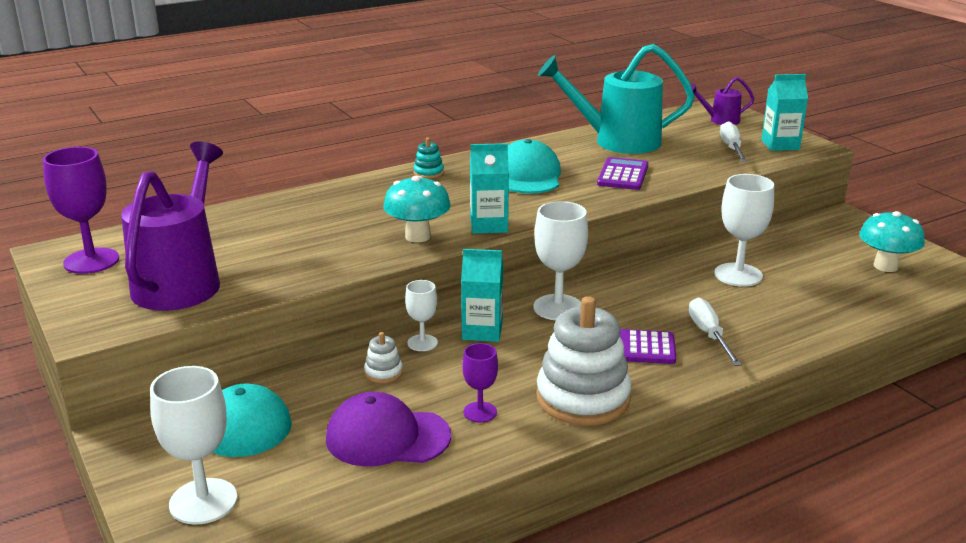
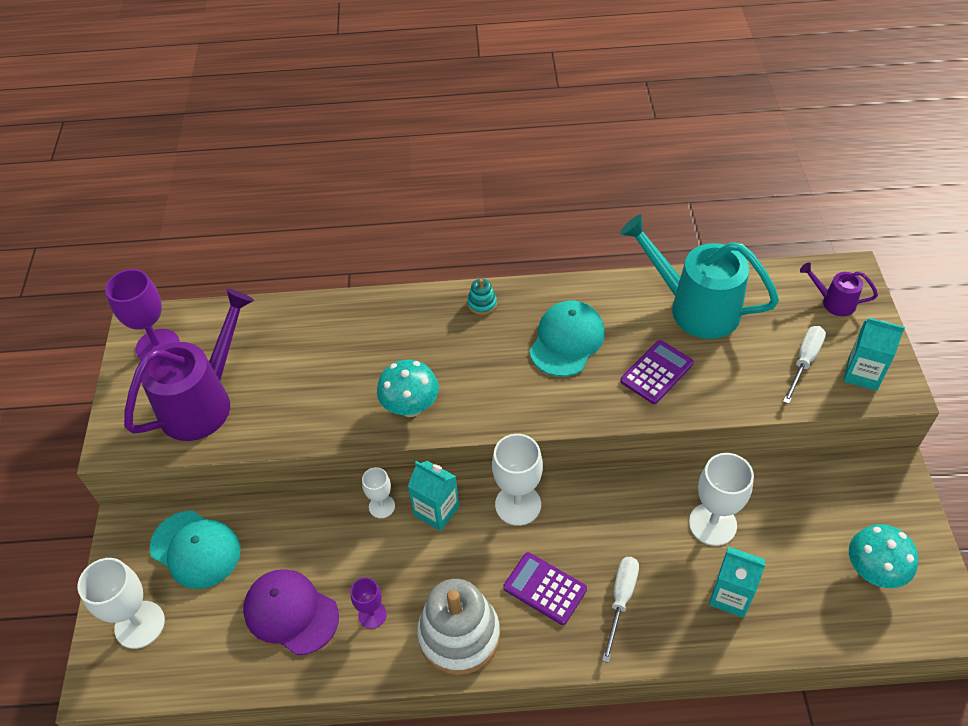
camera: 30 degrees right, 25 degrees up
(383, 373) = (331, 532): white stacking toy -> none
(488, 225) = (479, 413): turquoise carton -> turquoise carton (730, 596)

